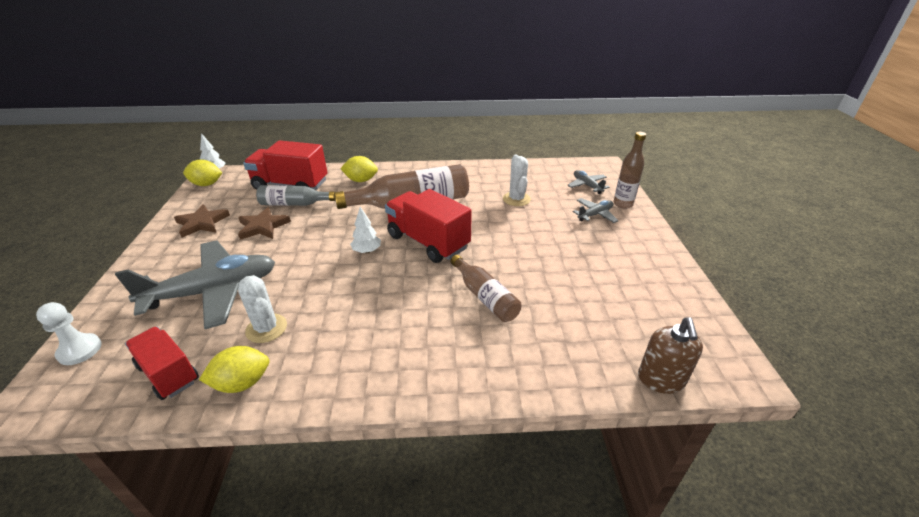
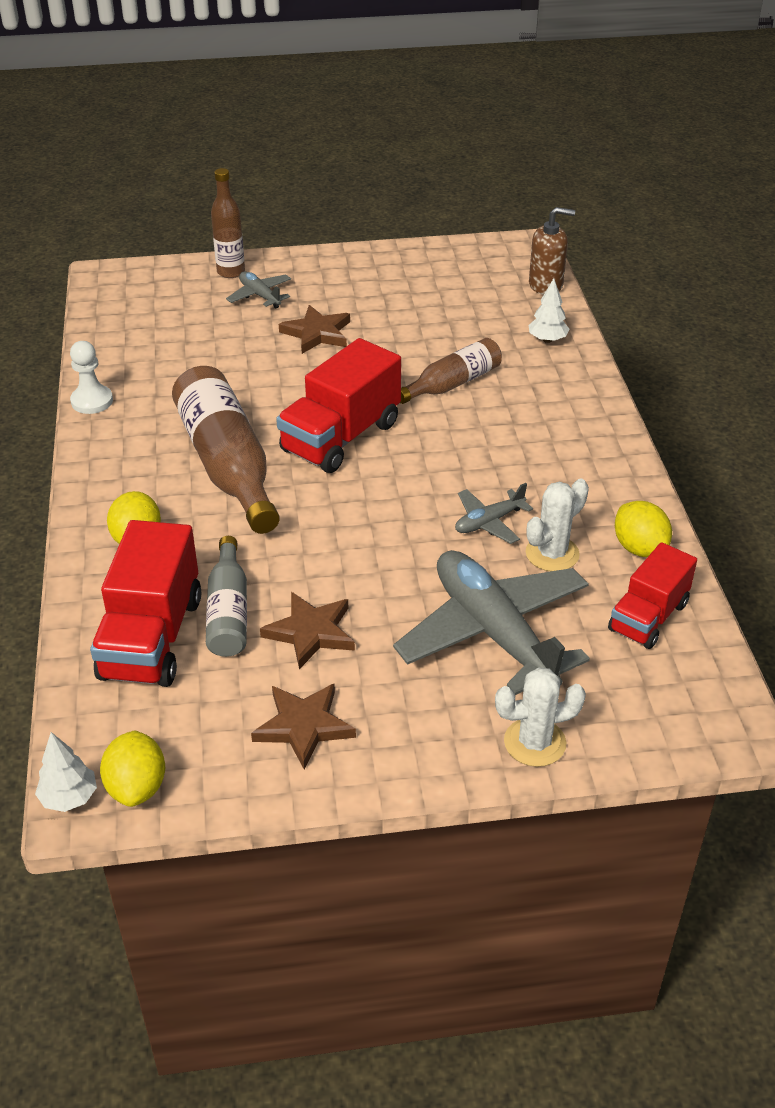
camera: 95 degrees left, 5 degrees up
(80, 350) = (642, 728): white pawn -> white pawn (92, 401)
(367, 251) = (370, 494): white tree -> white tree (547, 340)
(516, 199) = (215, 360): white cactus -> white cactus (534, 742)
(550, 236) = (317, 333): none -> brown star
(587, 185) = (174, 296): grey plane -> grey plane (489, 522)

